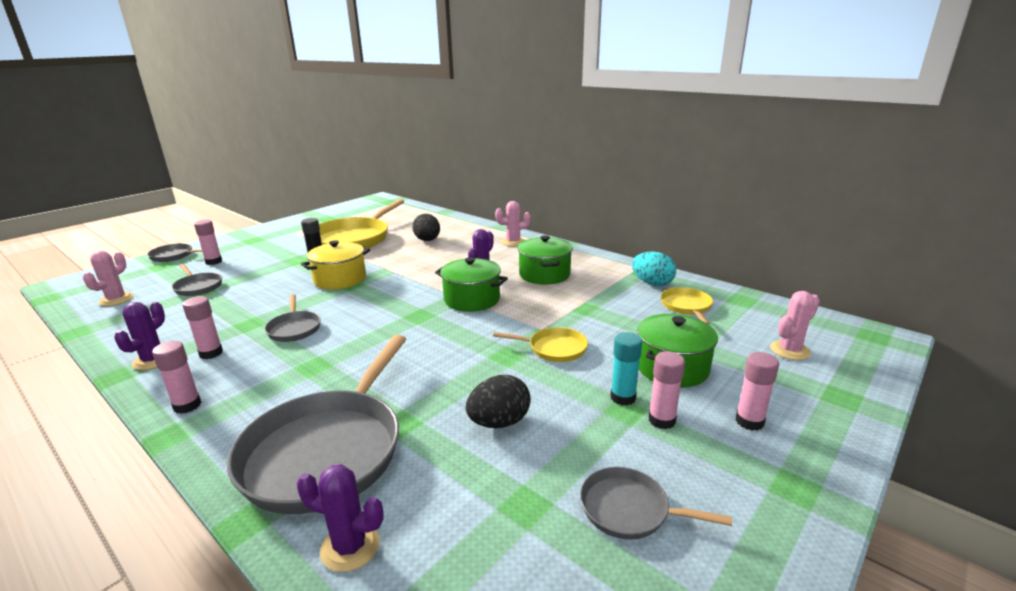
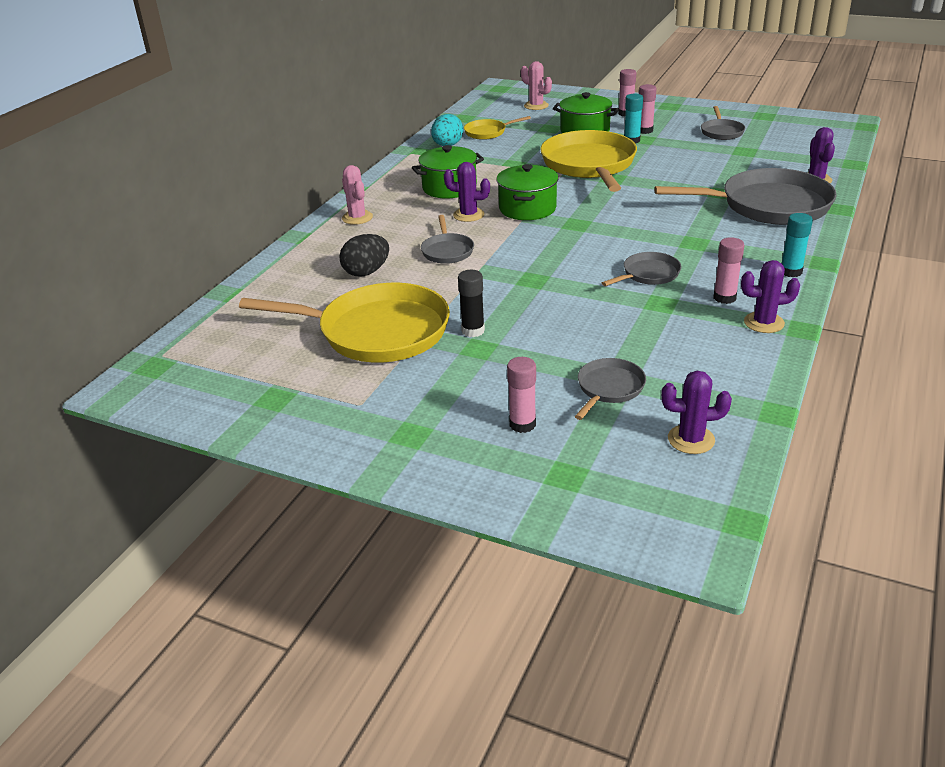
camera: 105 degrees left, 10 degrees up
(116, 299) = (691, 439): pink cactus -> purple cactus
(174, 256) = (520, 488): grey pan -> grey pan (447, 251)
(187, 405) = (791, 271): pink glue stick -> turquoise glue stick
(340, 279) = (523, 291): yellow pot -> none
(499, 422) = (690, 167): black egg -> none
(554, 349) = (589, 165): yellow pan -> yellow pan, size x2.11

